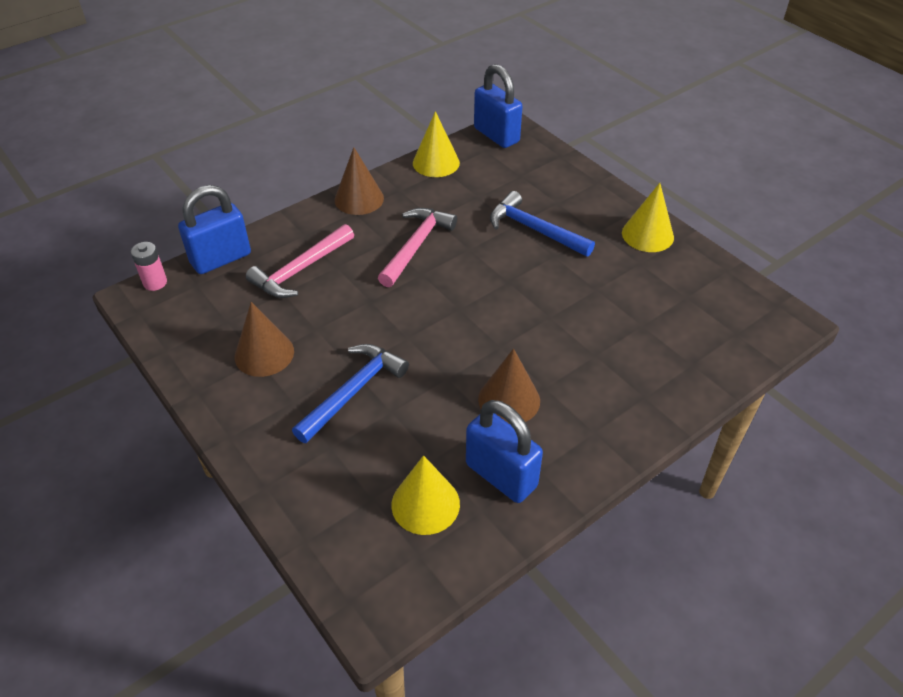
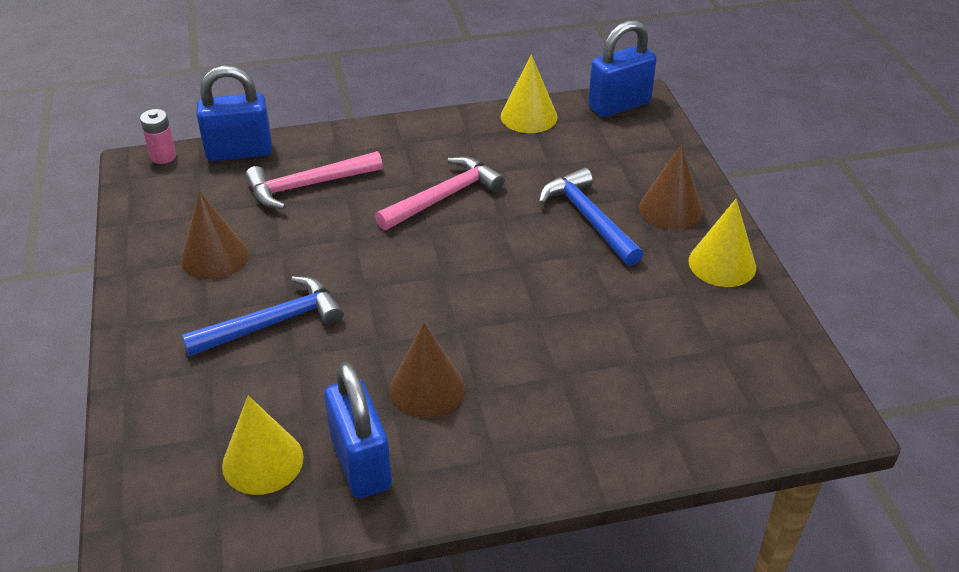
camera: 25 degrees right, 5 degrees down
(359, 199) = (418, 131): brown cone -> brown cone (670, 209)
(496, 135) = (619, 105): blue padlock -> blue padlock turned 75 degrees clockwise

